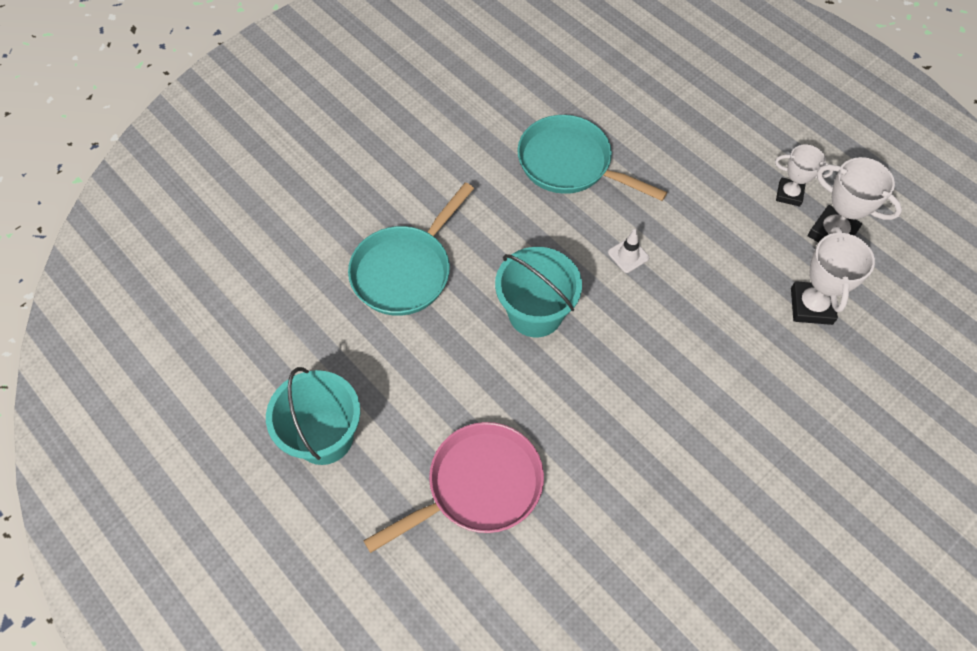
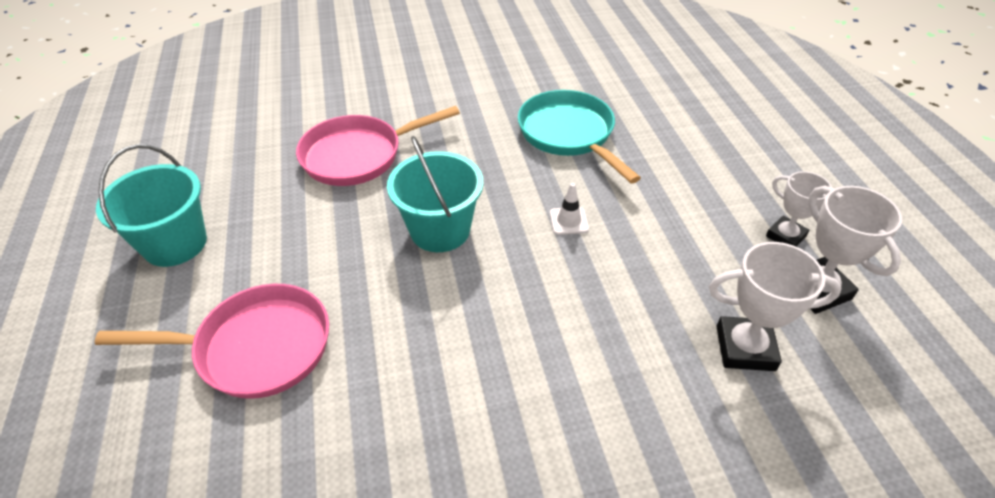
camera: 30 degrees right, 15 degrees down
(405, 271) = (358, 155): turquoise pan -> pink pan
(811, 306) = (745, 348): white trophy -> white trophy turned 60 degrees clockwise

